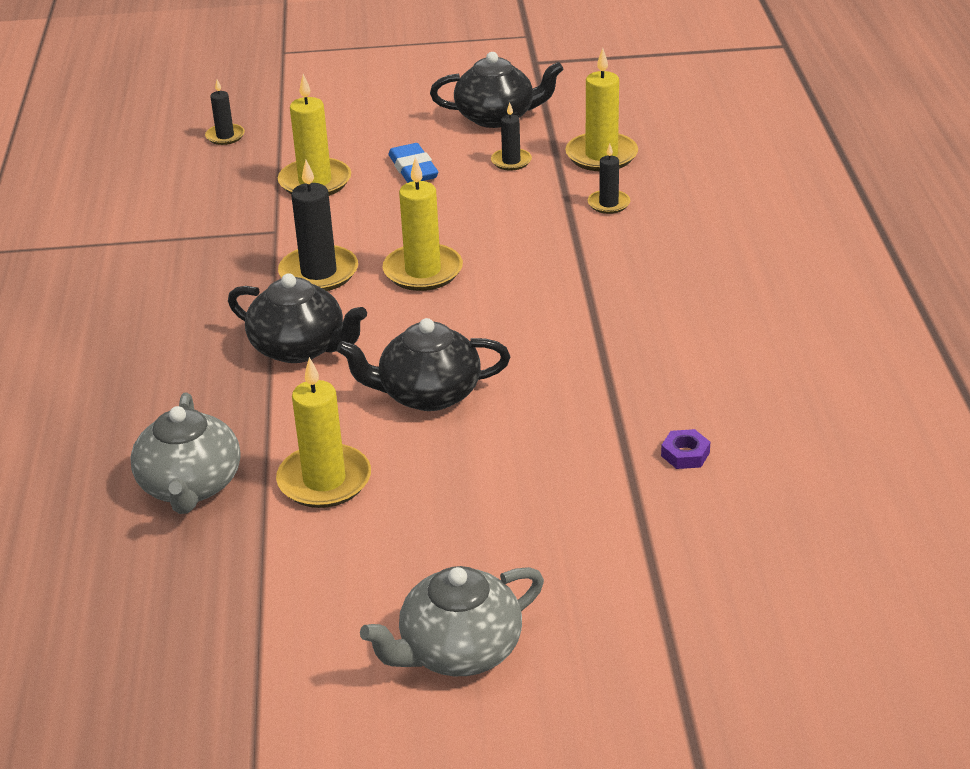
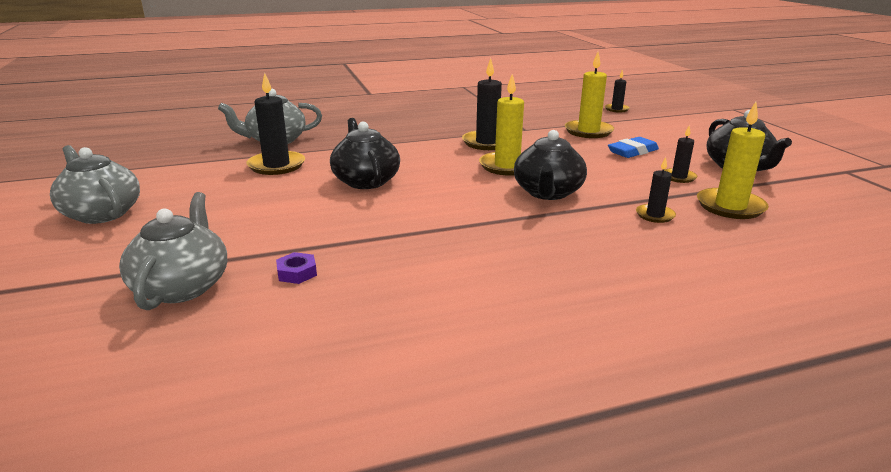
camera: 75 degrees right, 10 degrees down
(300, 348) = (406, 147): black teapot -> black teapot (548, 193)
(324, 480) = (276, 165): yellow candle -> black candle
(700, 539) = (182, 286): none -> grey teapot

